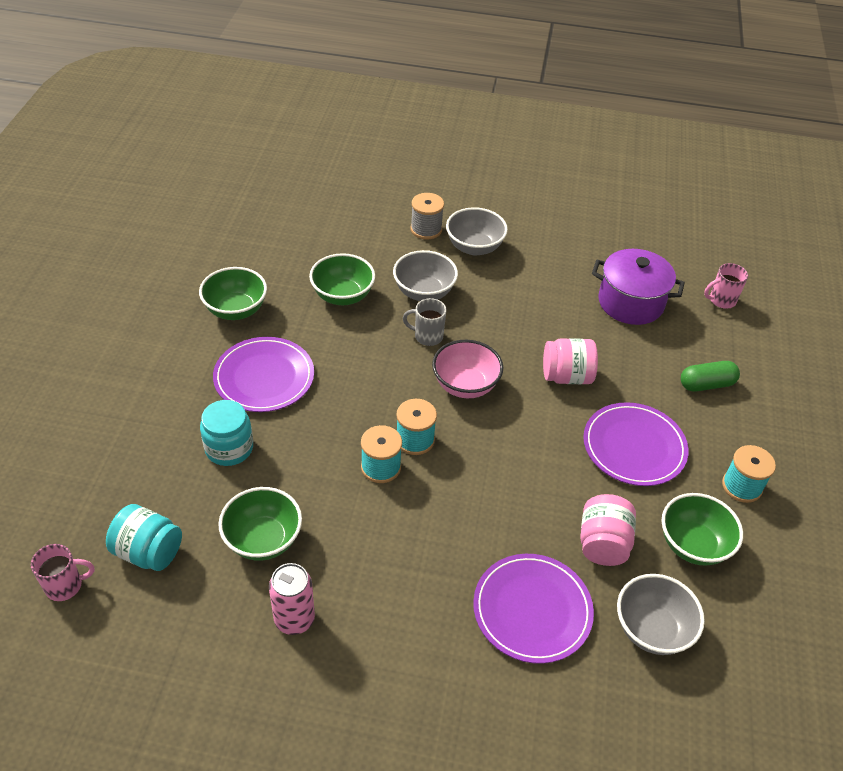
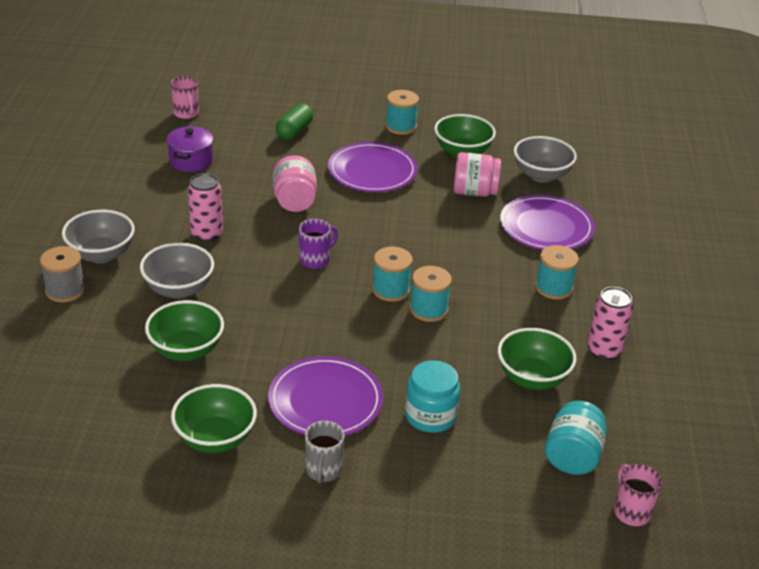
camera: 95 degrees left, 10 degrees down
(410, 592) = (553, 288): none -> turquoise spool
(427, 336) = (249, 285): grey mug -> grey mug (323, 471)
(465, 385) = (315, 260): pink bowl -> purple mug
(506, 311) = (207, 234): none -> pink can
(630, 302) = (191, 161): purple pot -> purple pot, size x0.66
(706, 384) = (294, 131): green capsule -> green capsule turned 45 degrees clockwise

